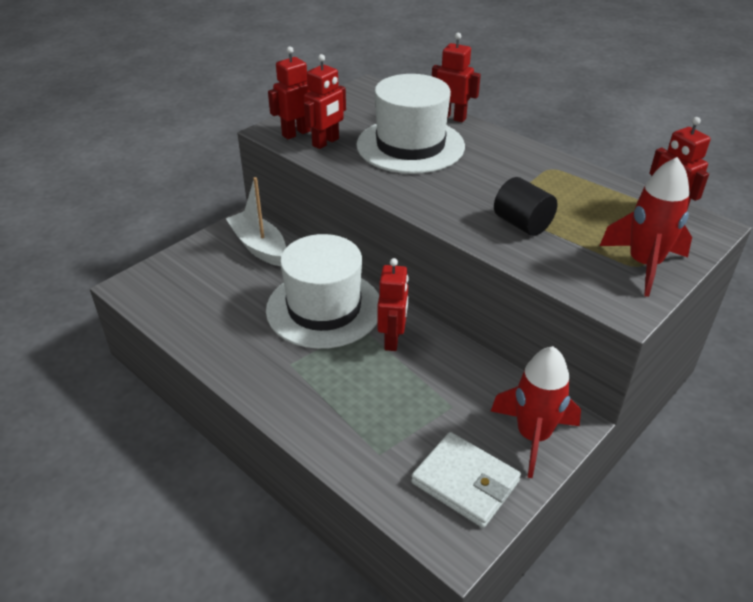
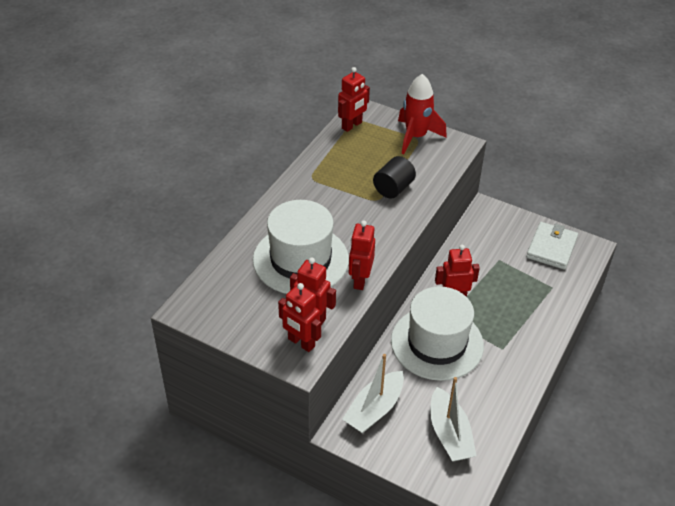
camera: 105 degrees left, 5 degrees up
(199, 290) = (449, 434): none -> white boat
(452, 117) = (241, 240): red robot -> red robot (360, 280)
(533, 436) = (504, 223): red rocket -> none

